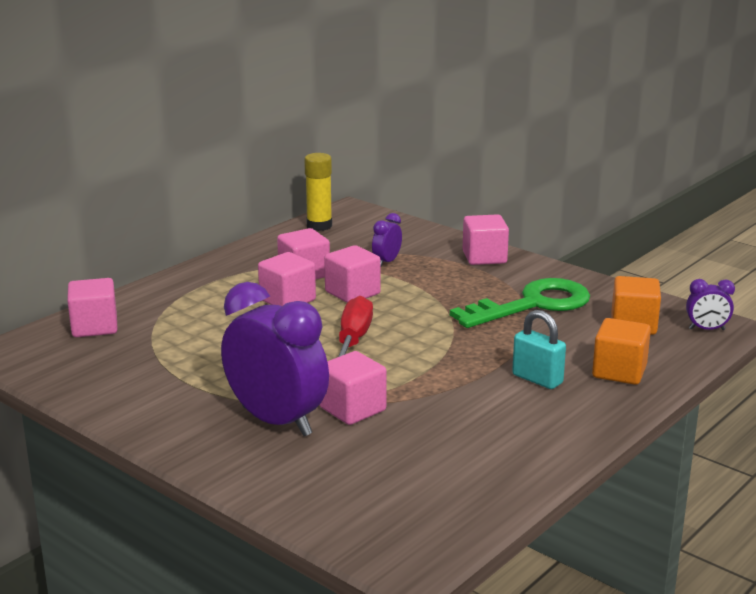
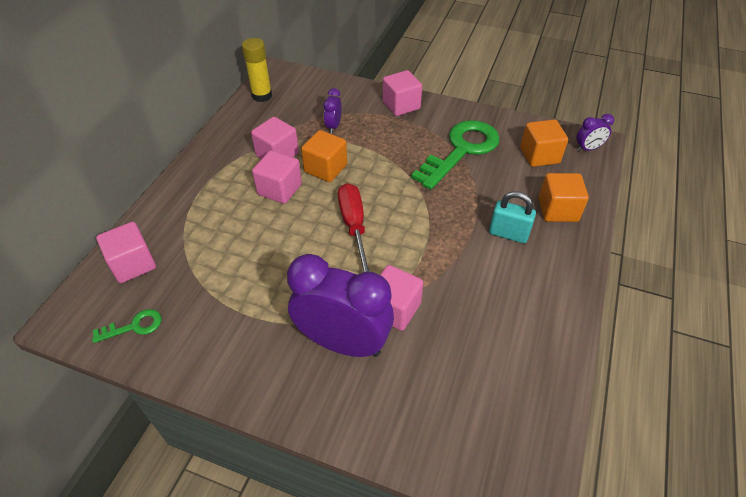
camera: 20 degrees left, 25 degrees up
(68, 369) = (134, 326): none -> green key
(352, 293) = (325, 168): pink cube -> orange cube

